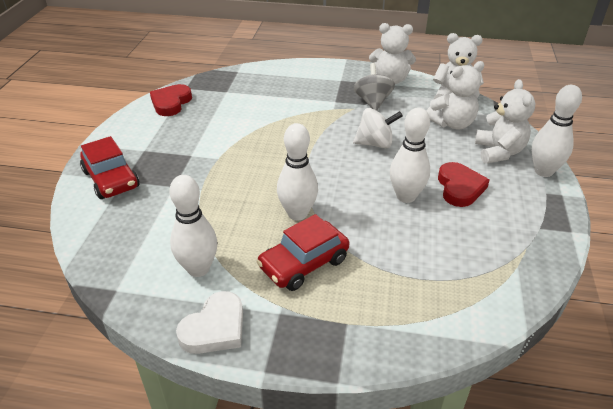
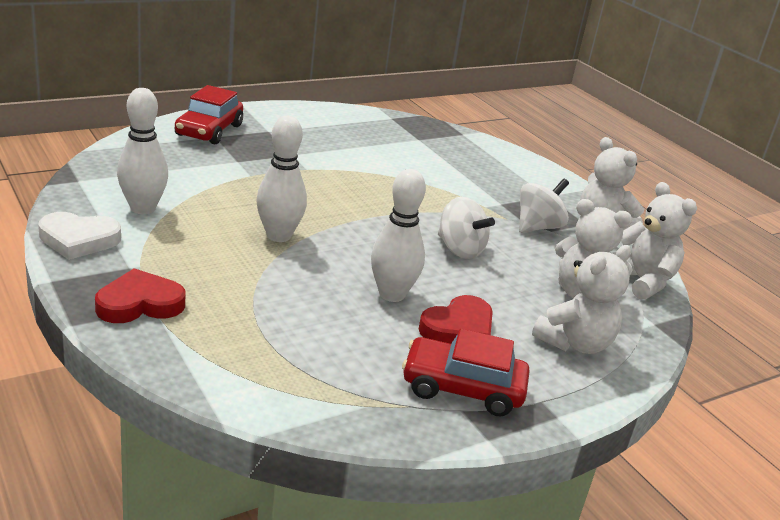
camera: 45 degrees right, 10 degrees down
(171, 103) = (356, 119): red heart -> red heart (140, 303)
(304, 263) = (210, 260): red car -> red car (462, 388)
(372, 102) = (538, 227): grey spinning top -> white spinning top
(543, 171) = (586, 390): white bowling pin -> none

